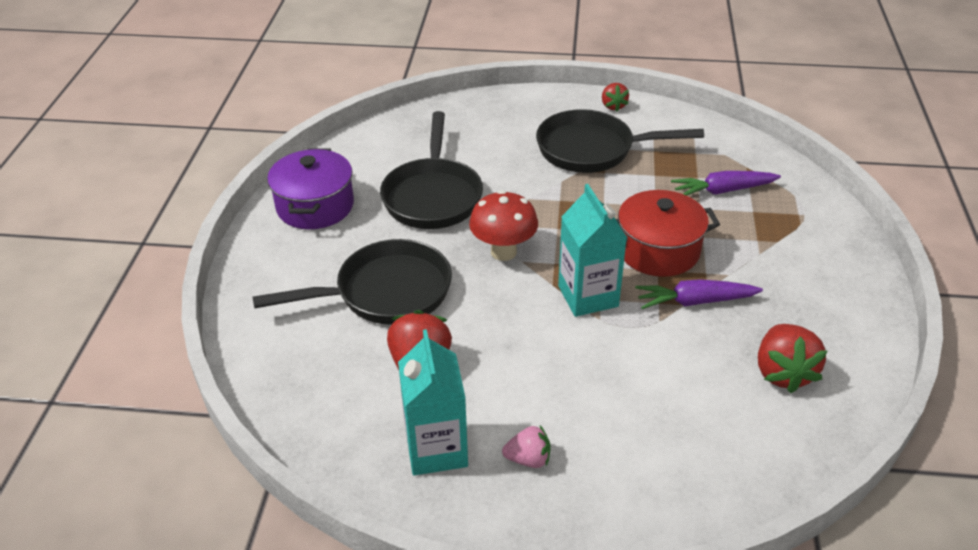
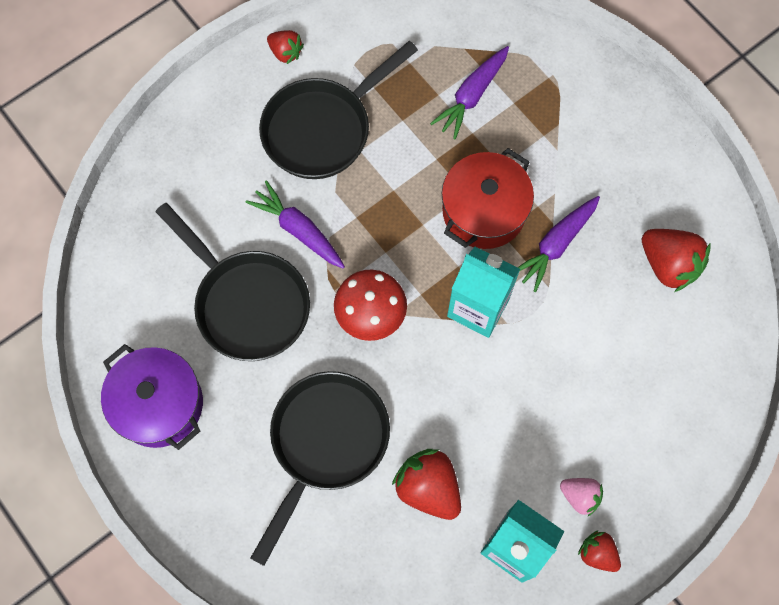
camera: 45 degrees left, 30 degrees up
(496, 507) = (597, 553): none -> red strawberry
(512, 184) = (298, 230): none -> purple carrot
(528, 459) = (580, 496): pink strawberry -> pink strawberry turned 75 degrees clockwise

